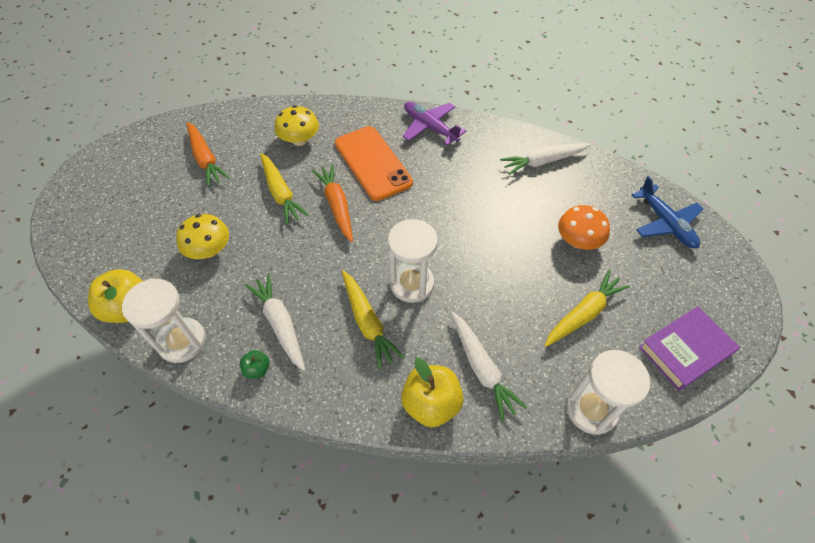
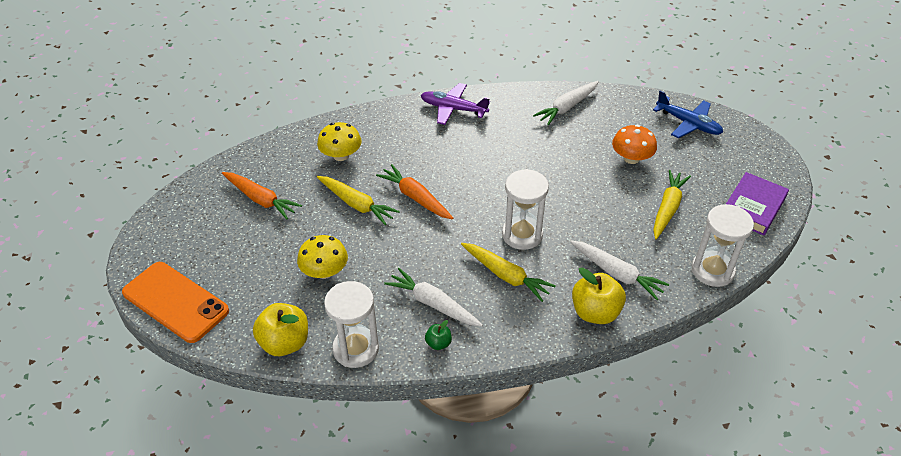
camera: 25 degrees left, 10 degrees down
(372, 163) = (423, 153): orange phone -> orange phone (175, 302)

